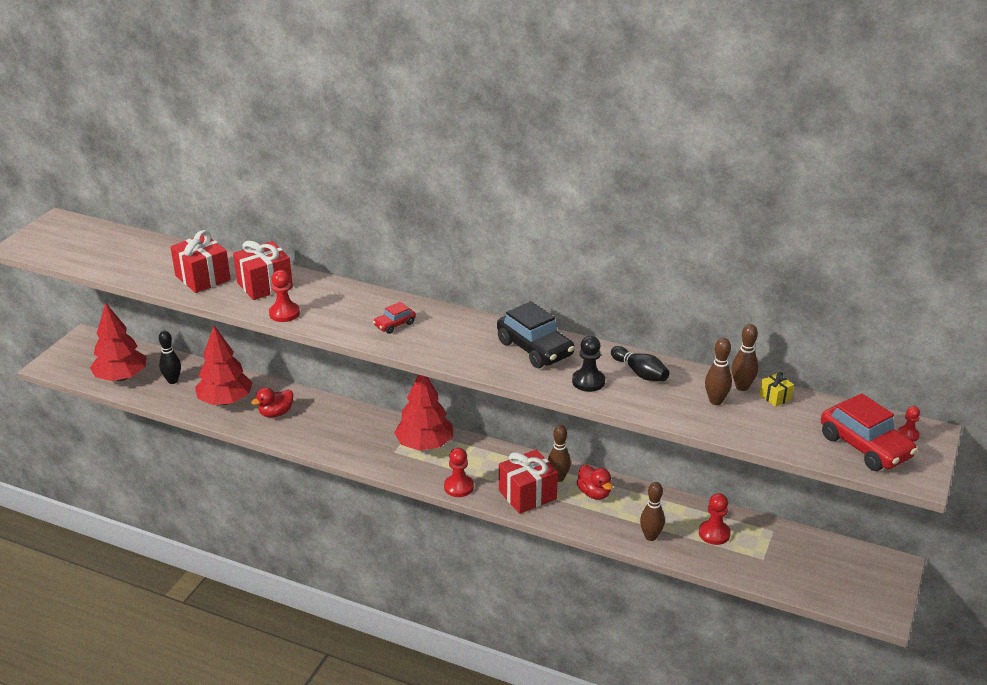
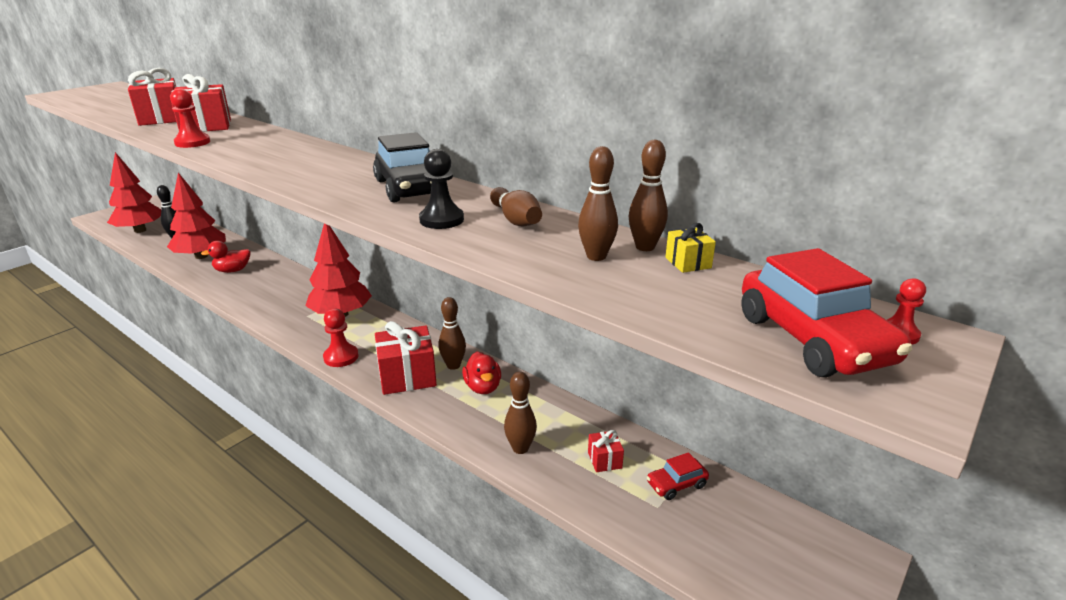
camera: 15 degrees right, 5 degrees down
(394, 324) = (285, 158): red car -> red car (676, 484)
(640, 373) = (515, 219): black bowling pin -> brown bowling pin
(714, 533) = (604, 460): red pawn -> red gift

